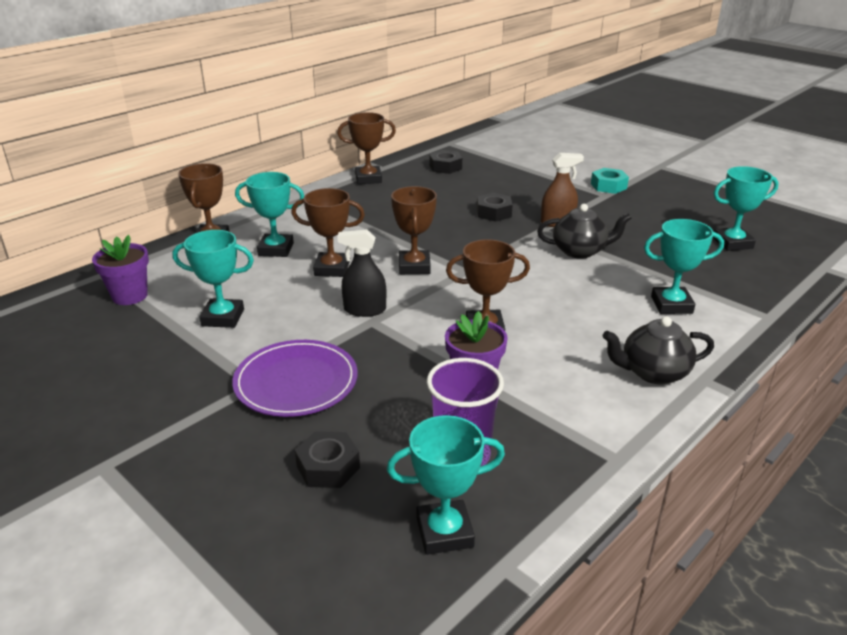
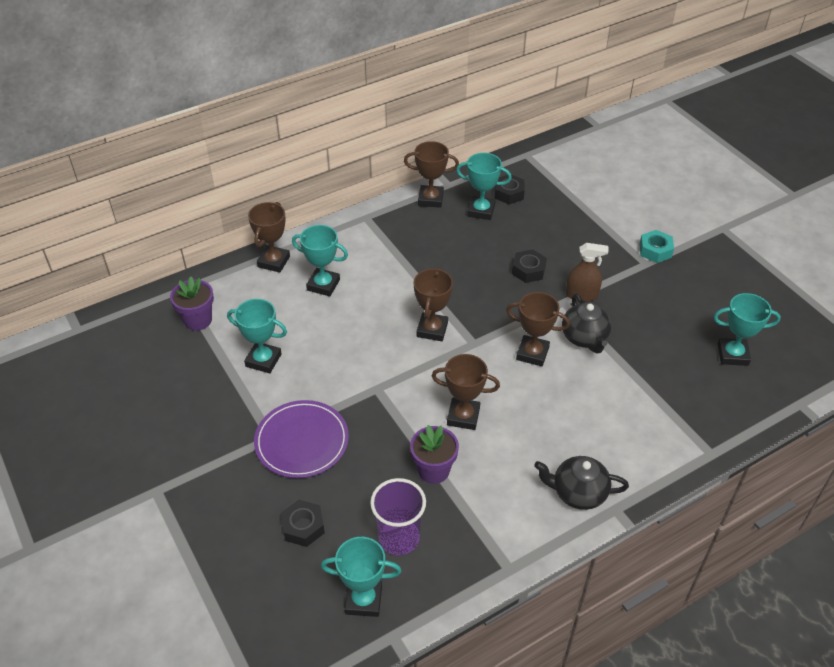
camera: 15 degrees right, 15 degrees up
(332, 269) = (363, 319): brown trophy -> brown trophy (532, 353)
(364, 310) = (375, 374): black spray bottle -> none
(580, 251) = (584, 338): black teapot -> black teapot turned 60 degrees clockwise
(671, 305) = (633, 421): turquoise trophy -> turquoise trophy (481, 211)

